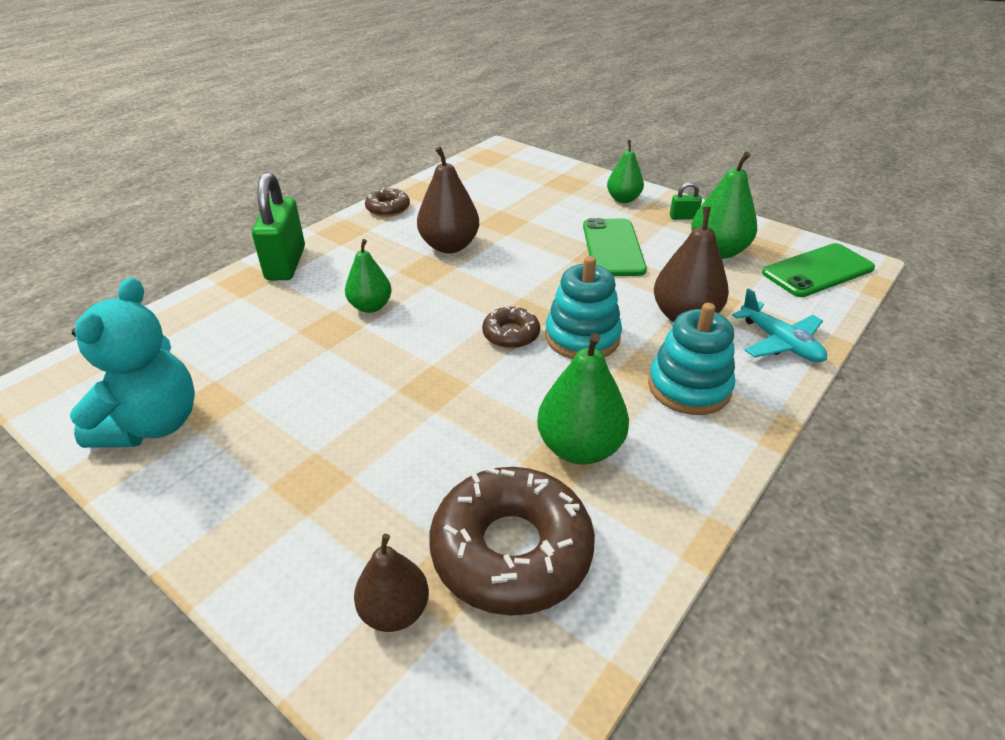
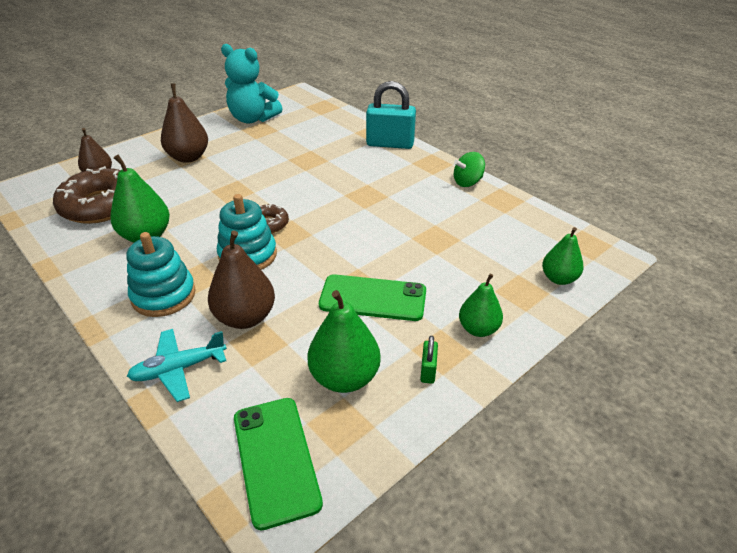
camera: 100 degrees right, 0 degrees up
(286, 263) = (390, 144): green padlock -> turquoise padlock
(370, 306) = (326, 173): green pear -> green pear (558, 279)
(388, 208) = (467, 182): brown donut -> green spinning top
(449, 246) = (398, 207): brown pear -> brown pear (188, 157)

